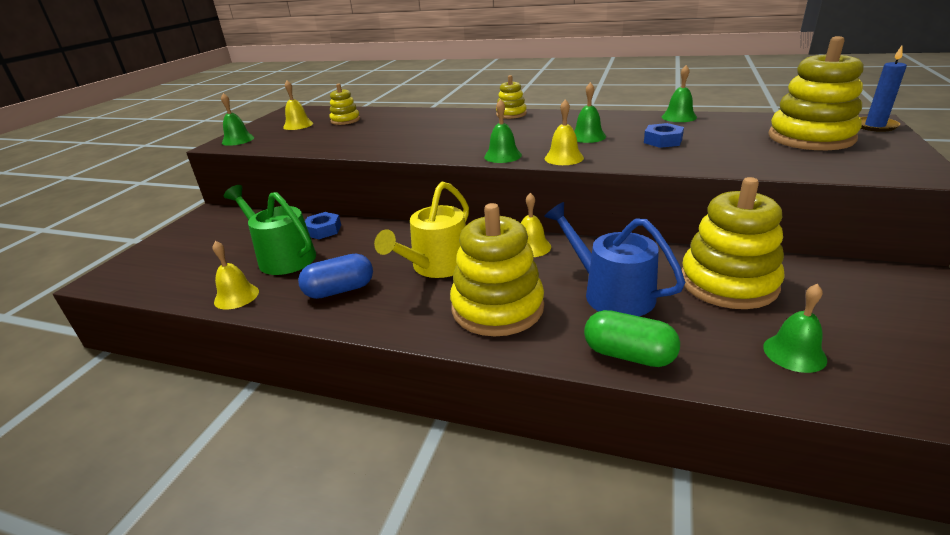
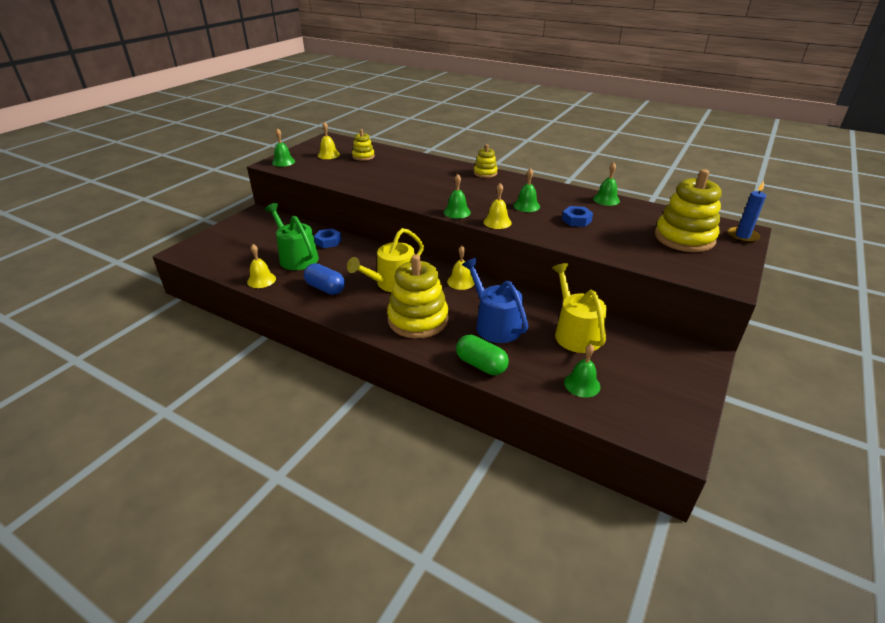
camera: 10 degrees right, 5 degrees up
(340, 290) = (325, 288): blue capsule -> blue capsule turned 45 degrees clockwise
(728, 283) = (575, 333): yellow stacking toy -> yellow watering can

